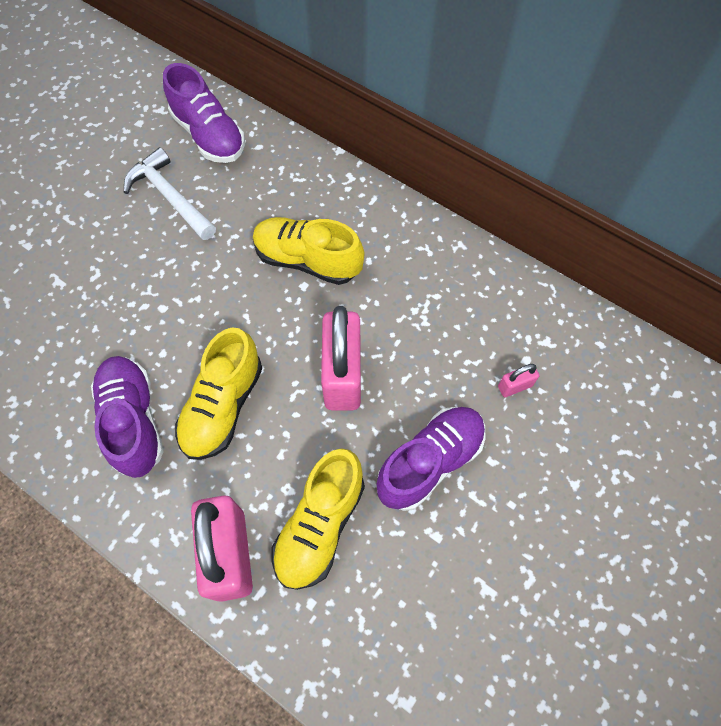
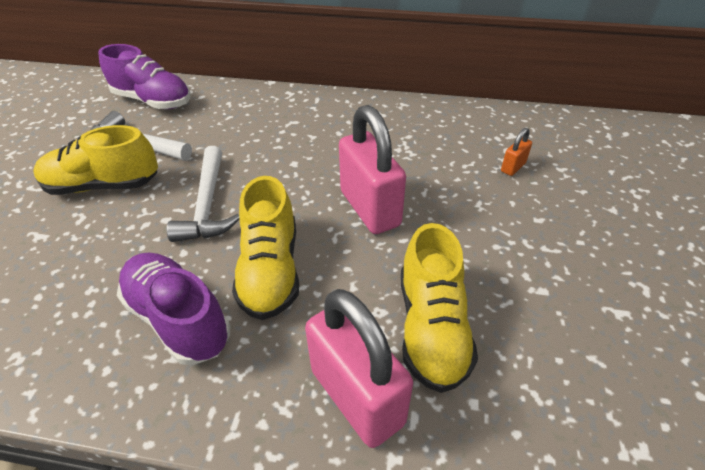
camera: 25 degrees left, 20 degrees down
(203, 306) = (207, 205): none -> white hammer
(307, 260) = (287, 147): yellow shoe -> yellow shoe (103, 185)
(430, 462) = (490, 239): purple shoe -> none
(514, 386) = (513, 167): pink padlock -> orange padlock

